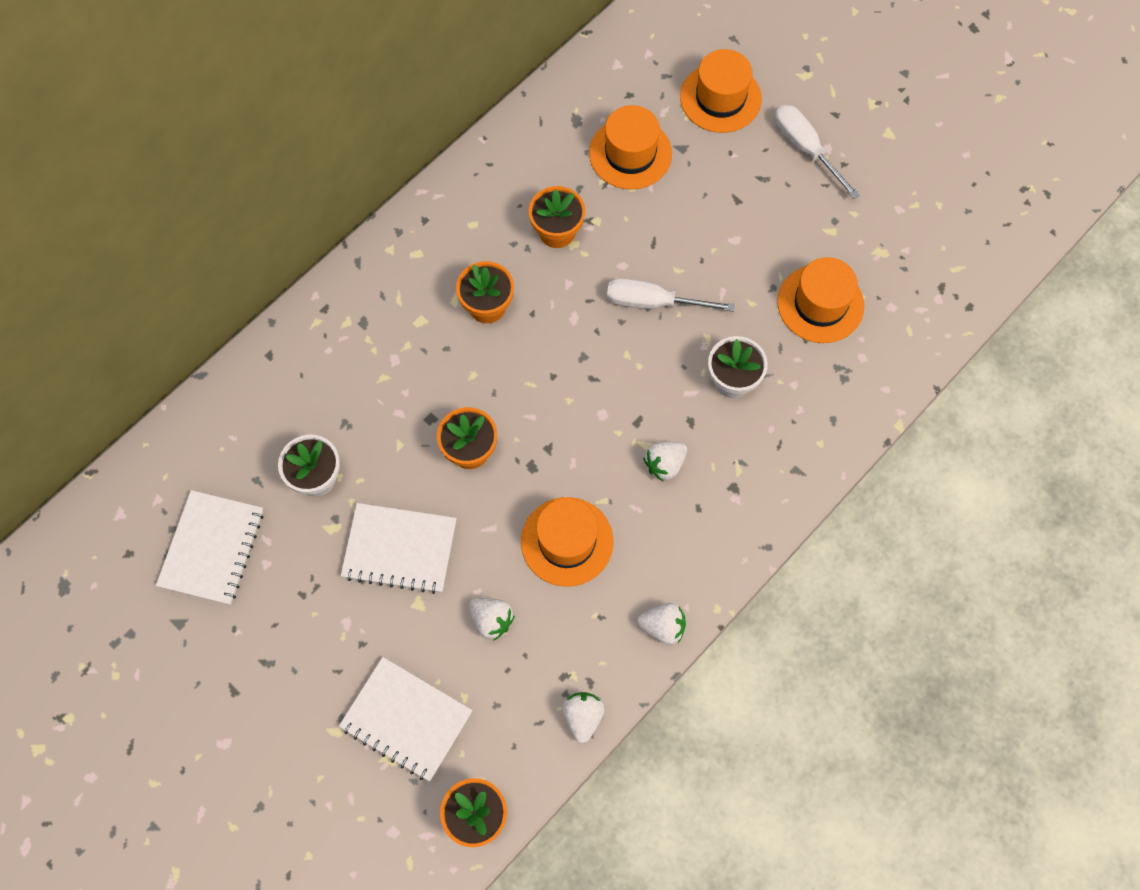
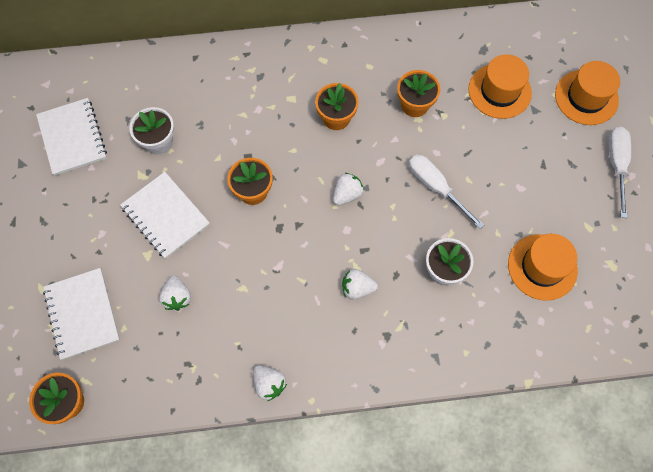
camera: 40 degrees right, 0 degrees up
(212, 548) = (72, 137): white notebook -> white notebook turned 75 degrees counterclockwise
(567, 541) = (260, 287): orange hat -> none
(583, 717) = (176, 397): white strawberry -> white strawberry (347, 194)

